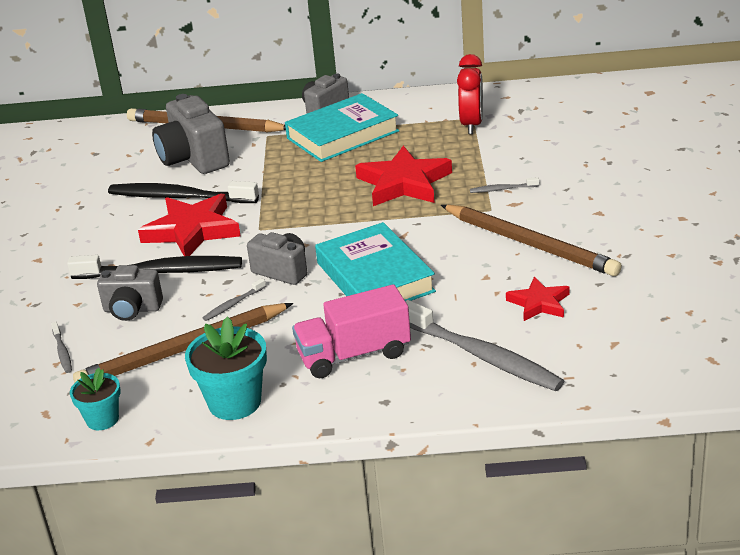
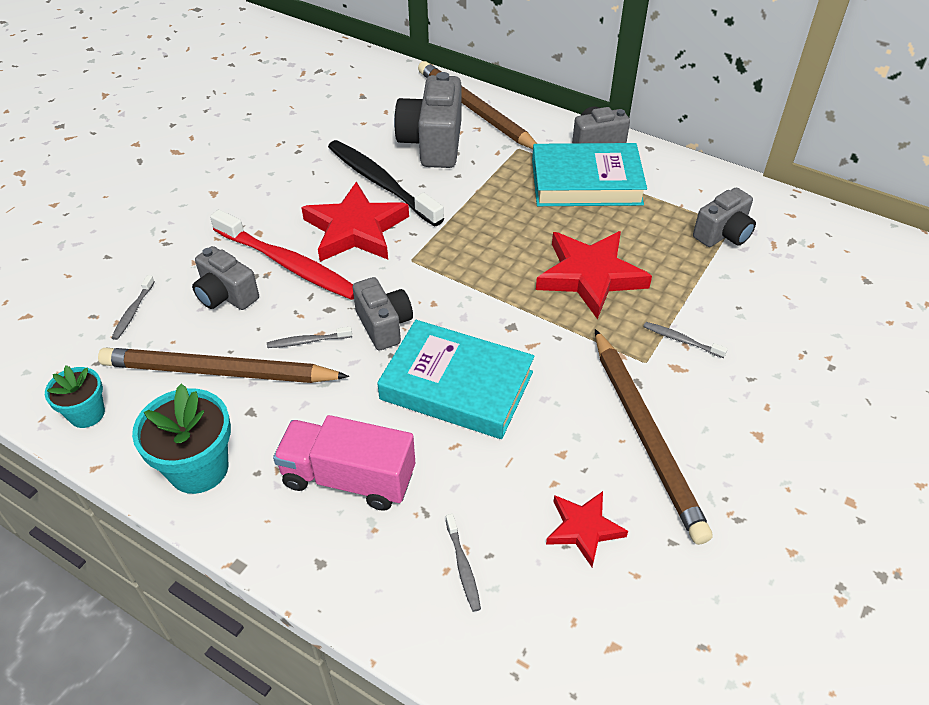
camera: 30 degrees right, 15 degrees up
(161, 271) = (288, 264): black toothbrush -> red toothbrush
(375, 277) = (457, 385): turquoise book -> turquoise book turned 75 degrees counterclockwise
(471, 125) = (723, 234): red clock -> grey camera
(482, 356) = (463, 566): grey toothbrush -> grey toothbrush, size x0.43

